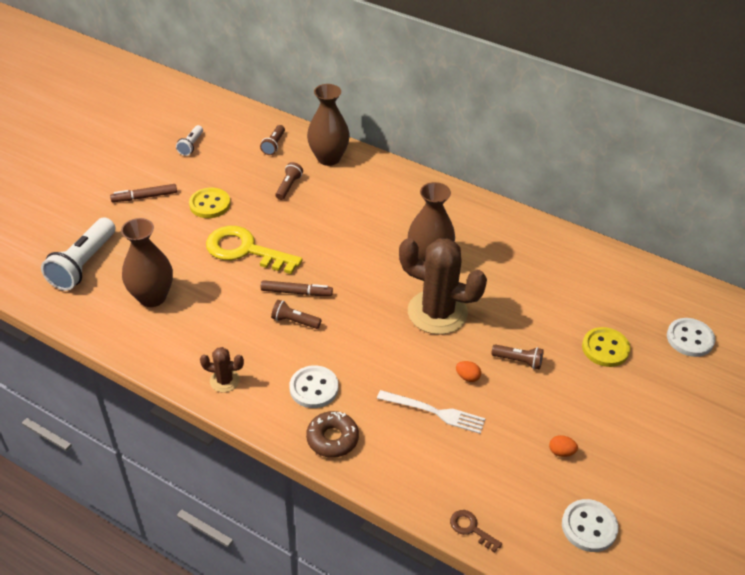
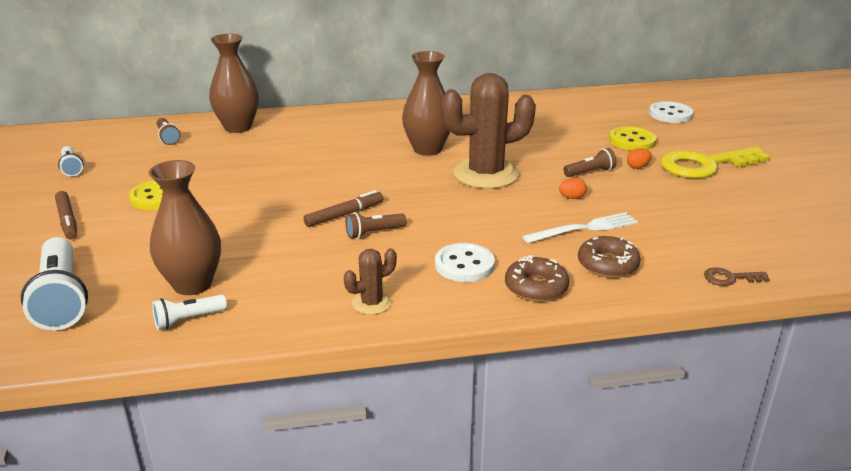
camera: 40 degrees left, 15 degrees down
(123, 324) = (188, 320): none -> white flashlight
(144, 197) = (67, 220): brown marker -> brown marker turned 60 degrees counterclockwise
(245, 250) = (246, 210): yellow key -> yellow key (705, 165)
(288, 186) = (226, 156): brown flashlight -> none
(404, 454) = (607, 264): none -> brown donut
(561, 452) = (704, 204): orange egg -> orange egg (637, 167)
(589, 527) = (792, 232): white button -> none

